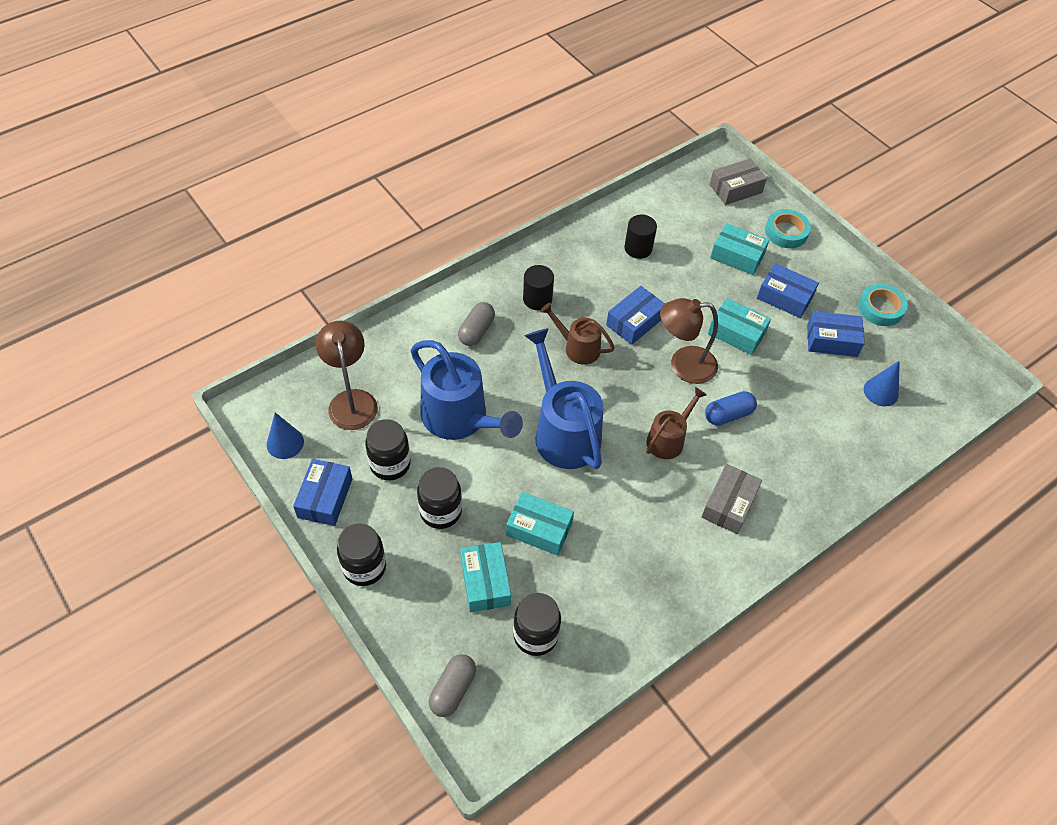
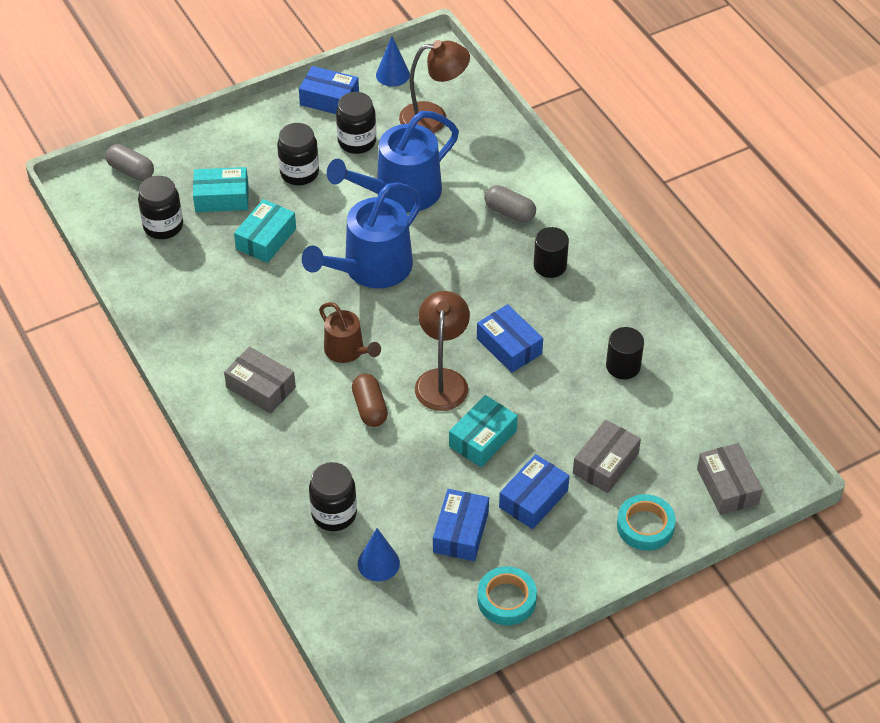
camera: 100 degrees right, 5 degrees down
(364, 567) = (255, 122): black jar -> black jar (334, 514)
(564, 432) = (371, 268): blue watering can -> blue watering can turned 150 degrees clockwise
(578, 348) = (477, 292): brown watering can -> none
(728, 415) = (370, 408): blue capsule -> brown capsule
(737, 256) = (605, 464): turquoise box -> grey box

